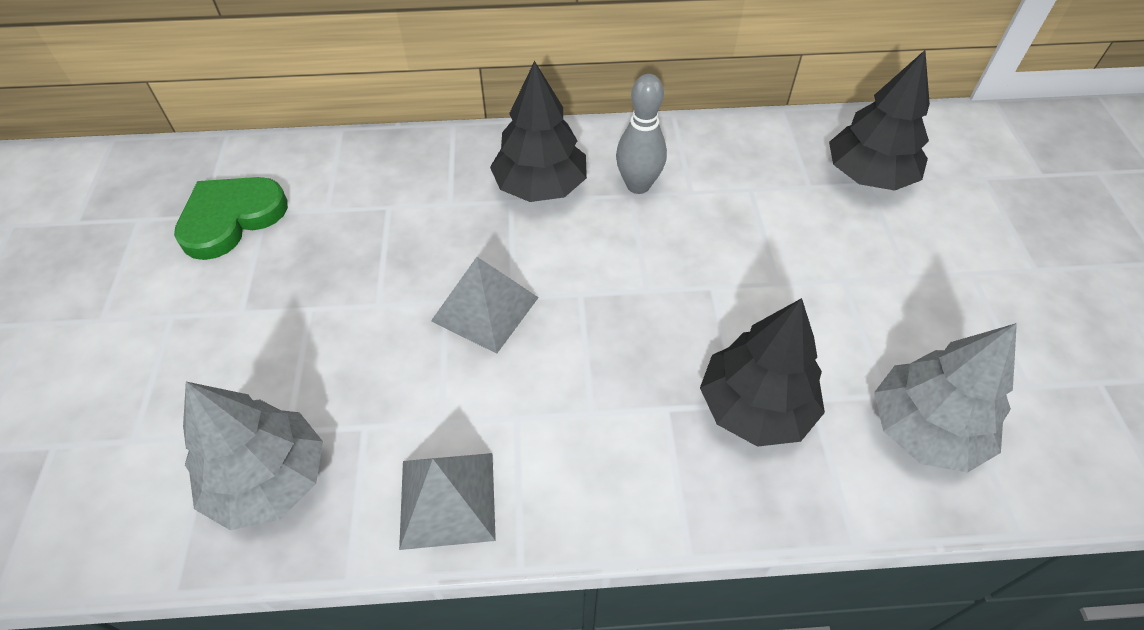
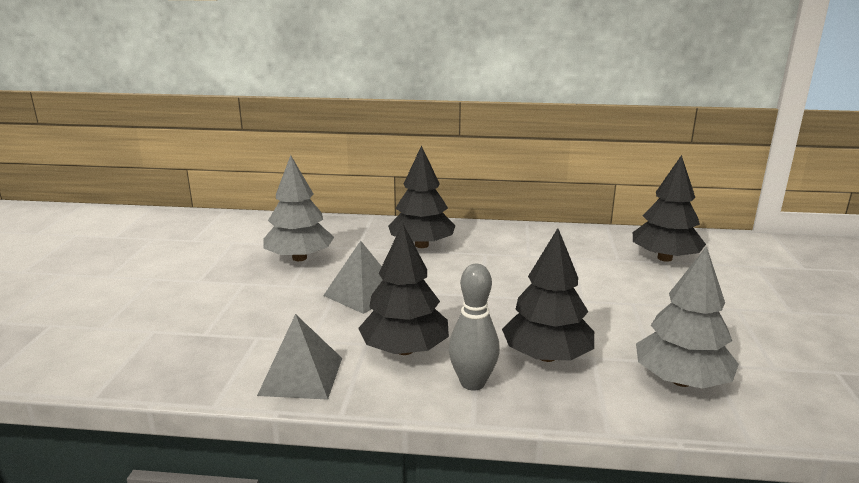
camera: 10 degrees right, 30 degrees down
(231, 218) = (211, 242): green heart -> none
(268, 480) = (181, 354): grey tree -> grey tree (299, 258)
(571, 422) = (404, 349): none -> black tree
(638, 185) = (491, 250): grey bowling pin -> grey bowling pin (472, 383)

